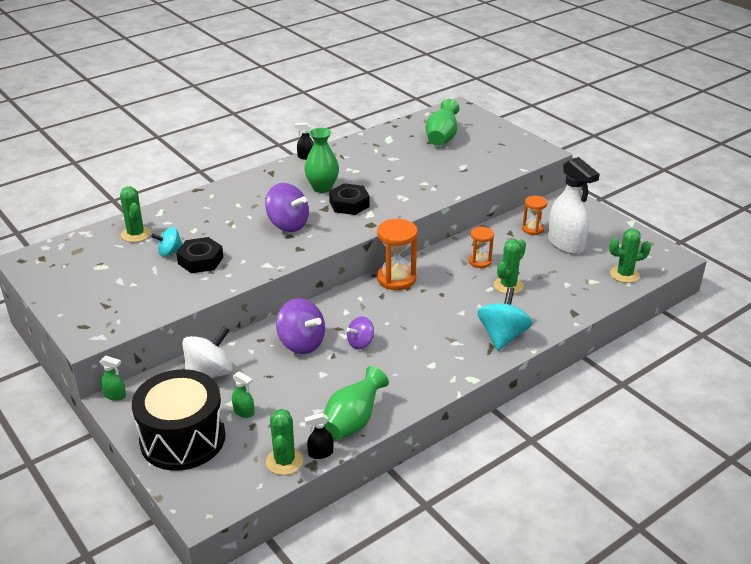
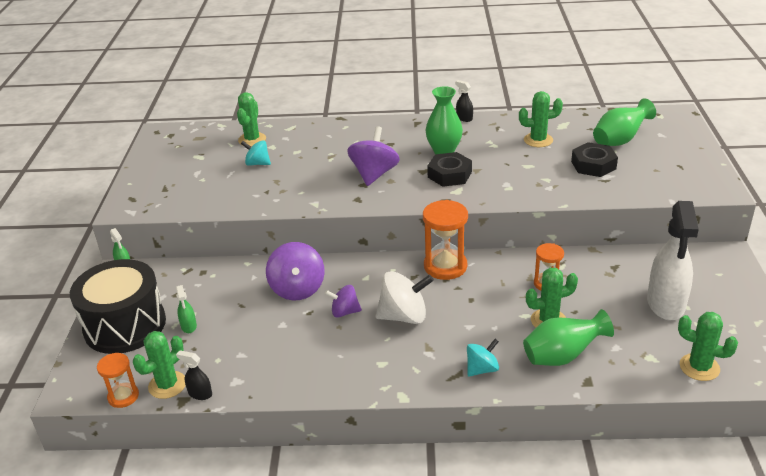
camera: 40 degrees right, 0 degrees up
(200, 260) = (270, 179): black nut -> black nut (593, 165)
(209, 373) = (202, 281): white spinning top -> white spinning top (404, 316)
(288, 225) = (374, 174): purple spinning top -> purple spinning top turned 150 degrees counterclockwise
(353, 421) = (256, 380): green vase -> green vase (562, 356)
(384, 156) = (538, 140): none -> green cactus
(502, 336) = (482, 369): turquoise spinning top -> turquoise spinning top, size x0.60
(532, 229) = (645, 273): orange hourglass -> orange hourglass (123, 396)

